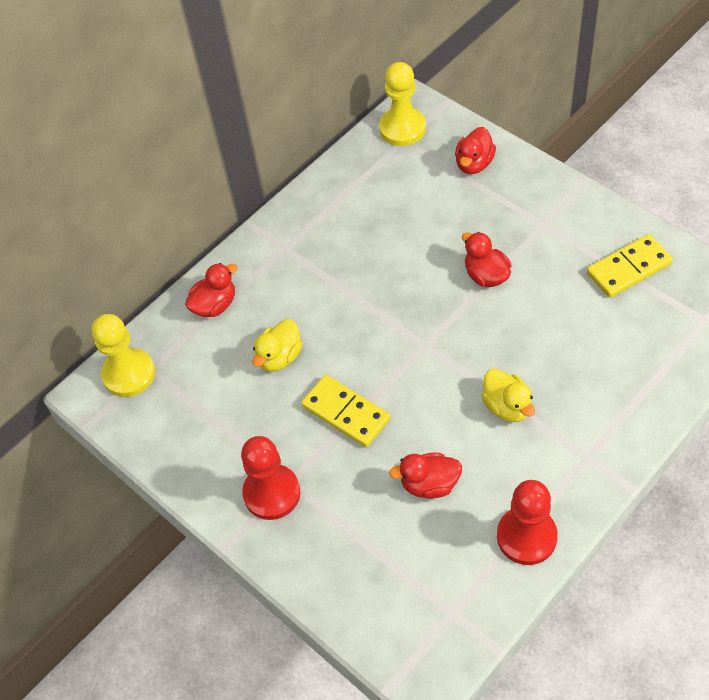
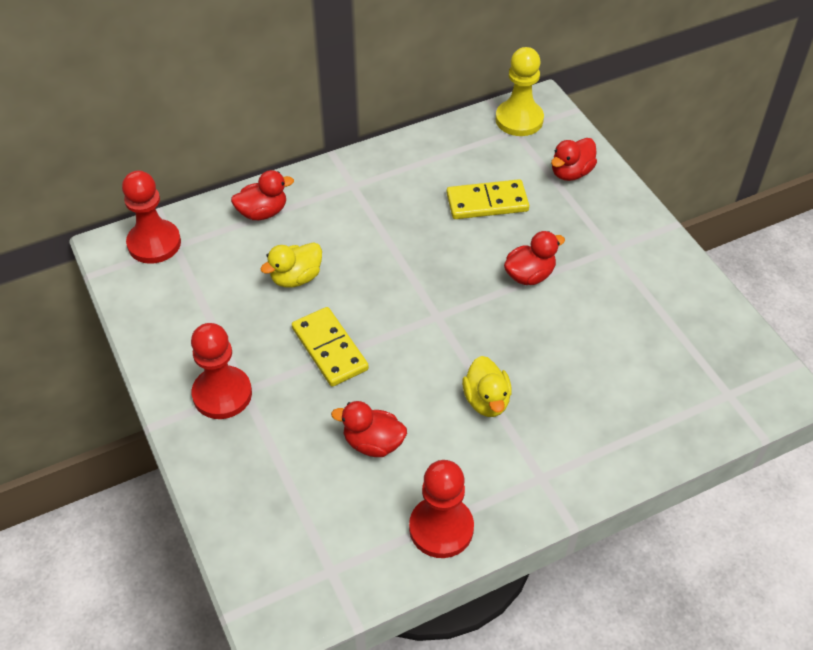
camera: 15 degrees right, 5 degrees down
(129, 374) = (154, 243): yellow pawn -> red pawn
(486, 275) = (529, 275): red duck -> red duck turned 75 degrees clockwise
(629, 268) = (675, 318): yellow domino -> yellow domino (487, 202)

